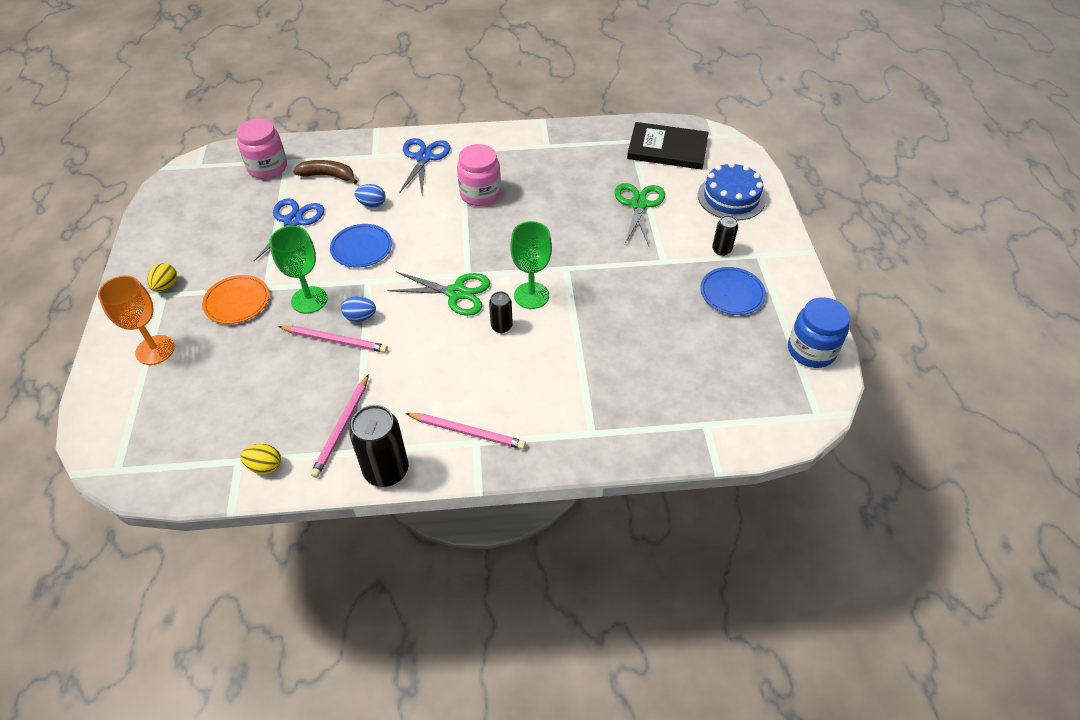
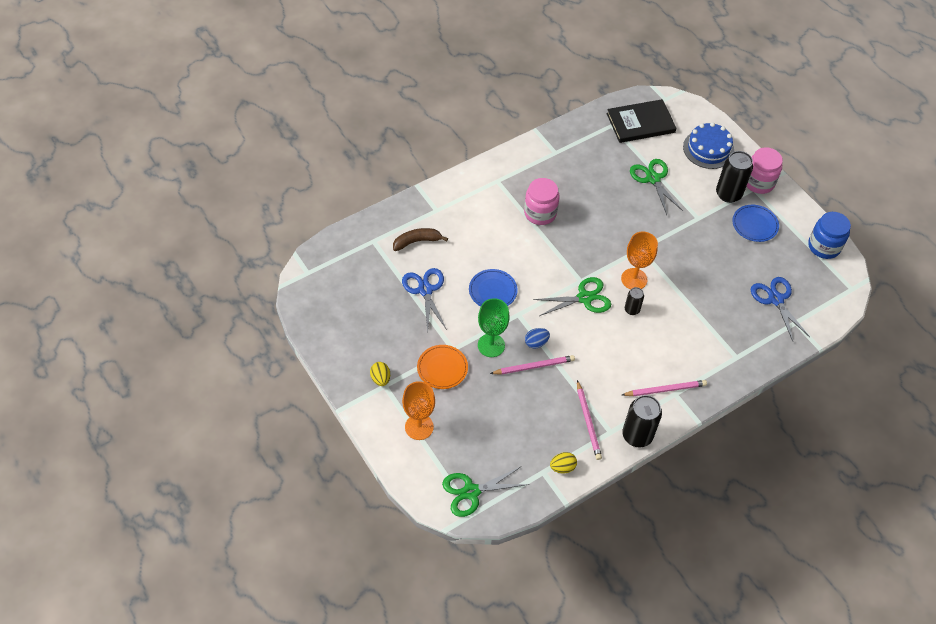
camera: 30 degrees left, 5 degrees up
(139, 445) = (471, 492): none -> green scissors
(267, 168) = (364, 253): pink jar -> pink jar (758, 182)
(372, 204) = (470, 252): blue egg -> none
(423, 158) = (475, 198): blue scissors -> blue scissors (776, 299)
(531, 295) = (634, 279): green goblet -> orange goblet
(721, 250) = (728, 194): black can -> black can, size x1.84

